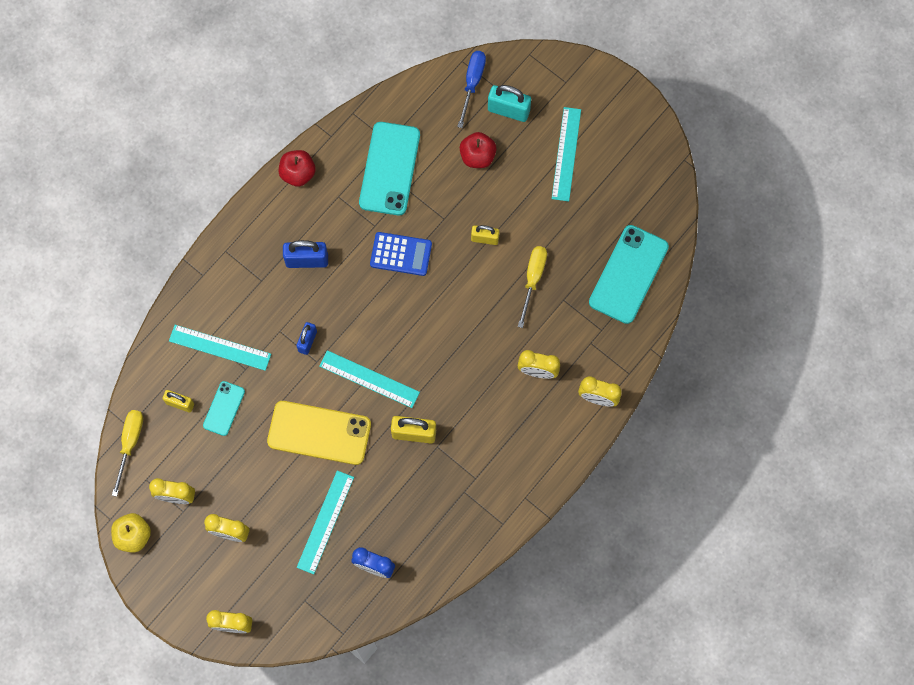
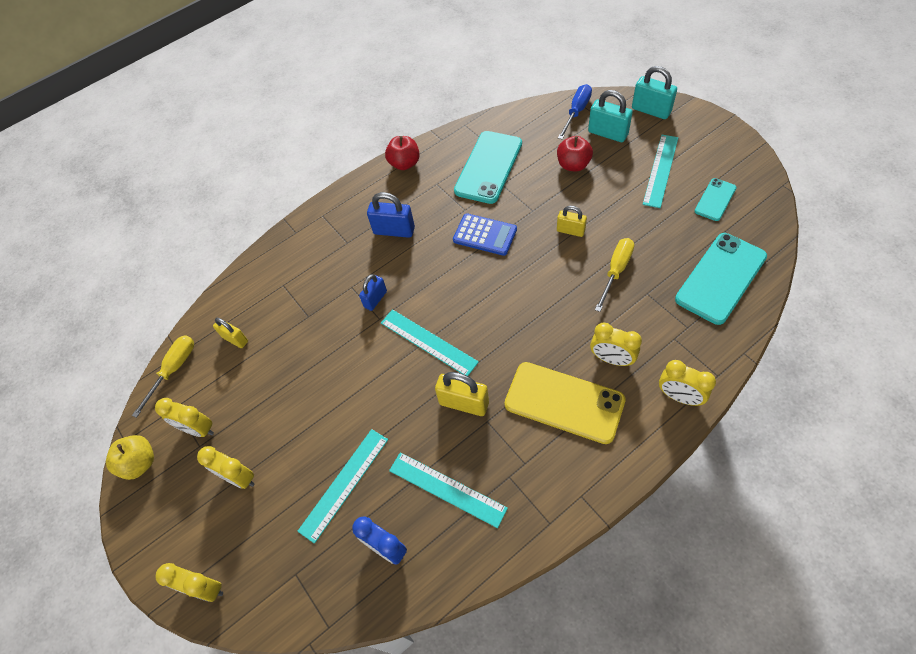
camera: 20 degrees right, 15 degrees down
(220, 347) = (290, 294): turquoise ruler -> turquoise ruler (447, 489)
(224, 408) = (275, 349): turquoise phone -> turquoise phone (715, 199)
(319, 433) = (363, 387): yellow phone -> yellow phone (564, 402)
(551, 74) = (651, 110): none -> turquoise padlock

